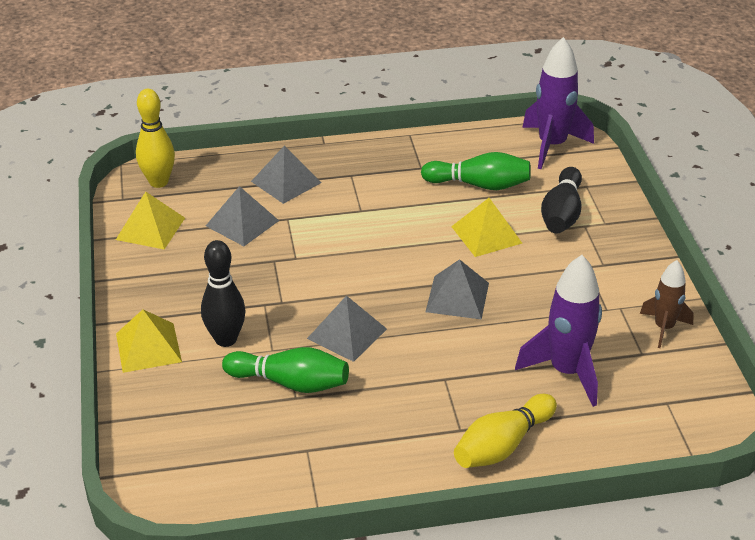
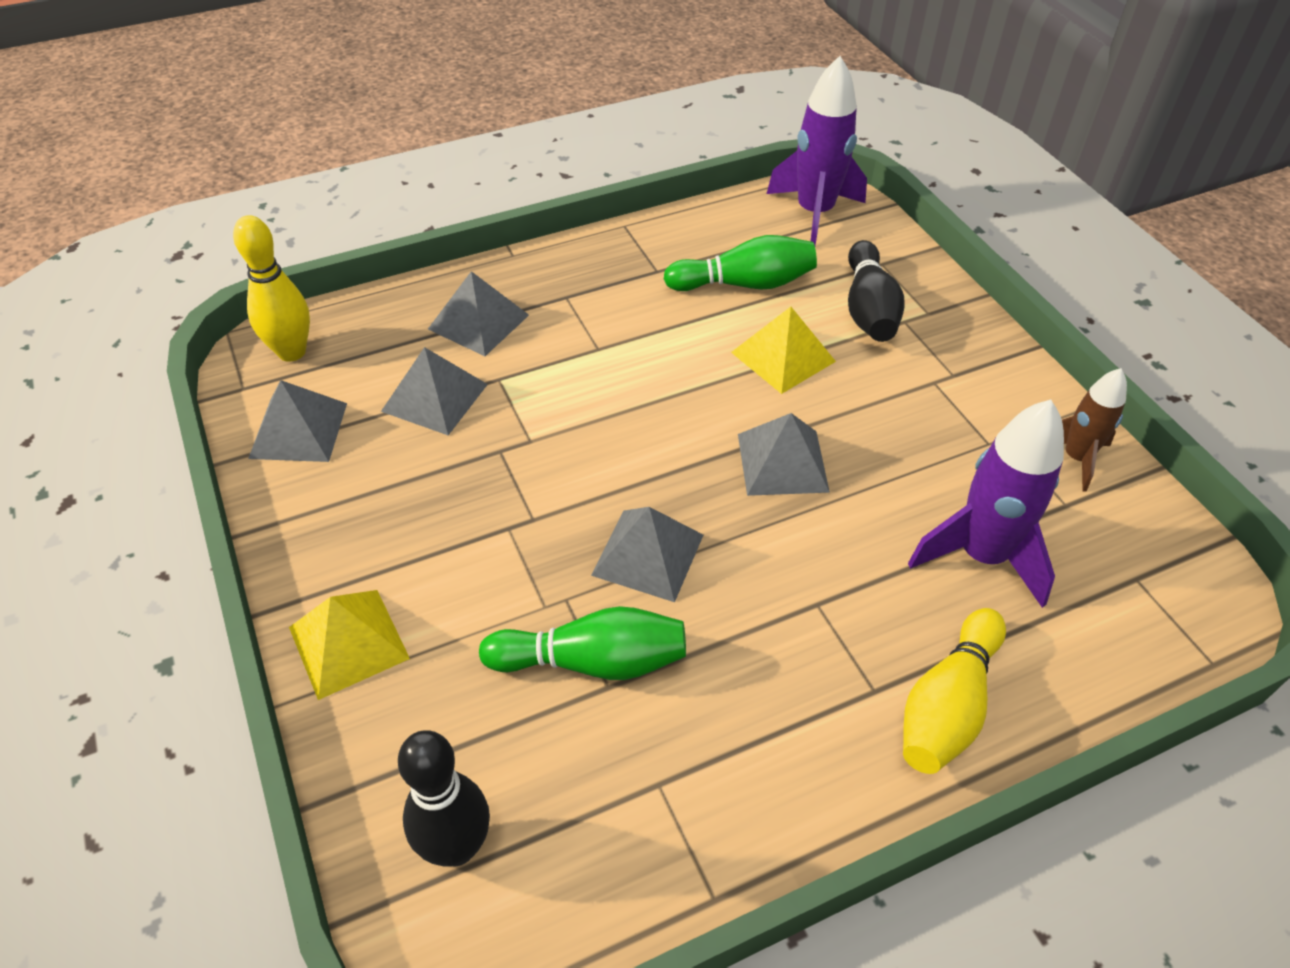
camera: 15 degrees left, 10 degrees up
(150, 228) = (298, 430): yellow pyramid -> grey pyramid
(226, 339) = (468, 602): black bowling pin -> black bowling pin (456, 847)

